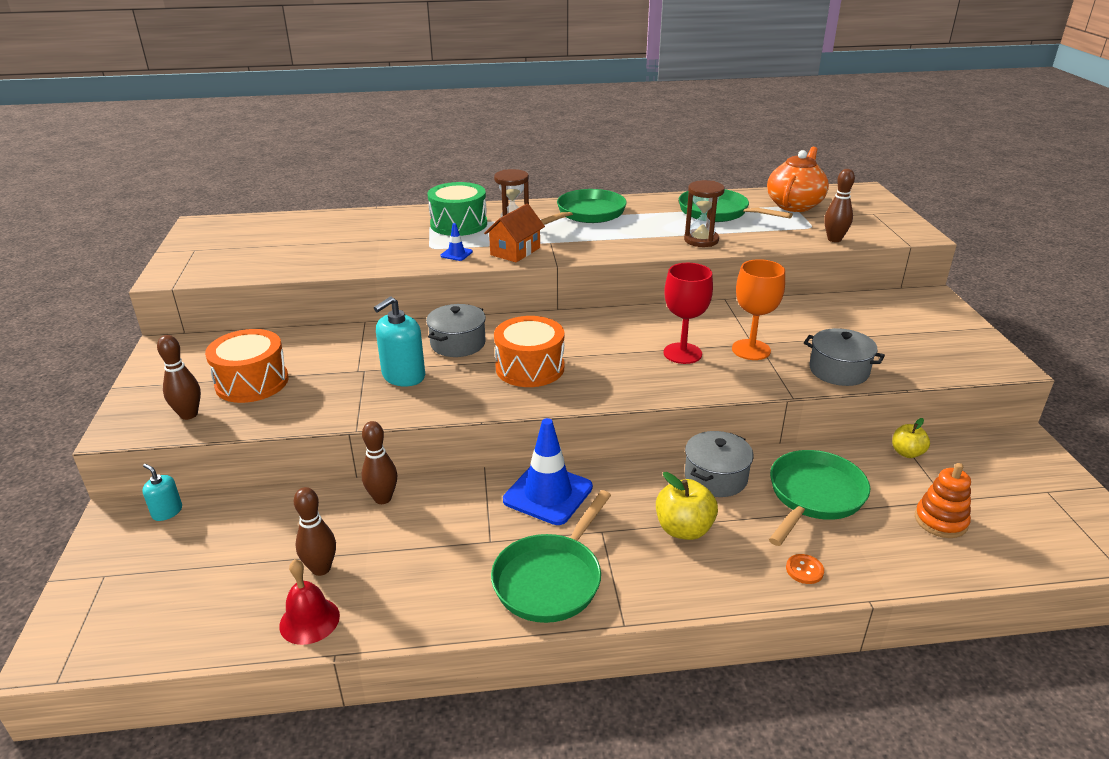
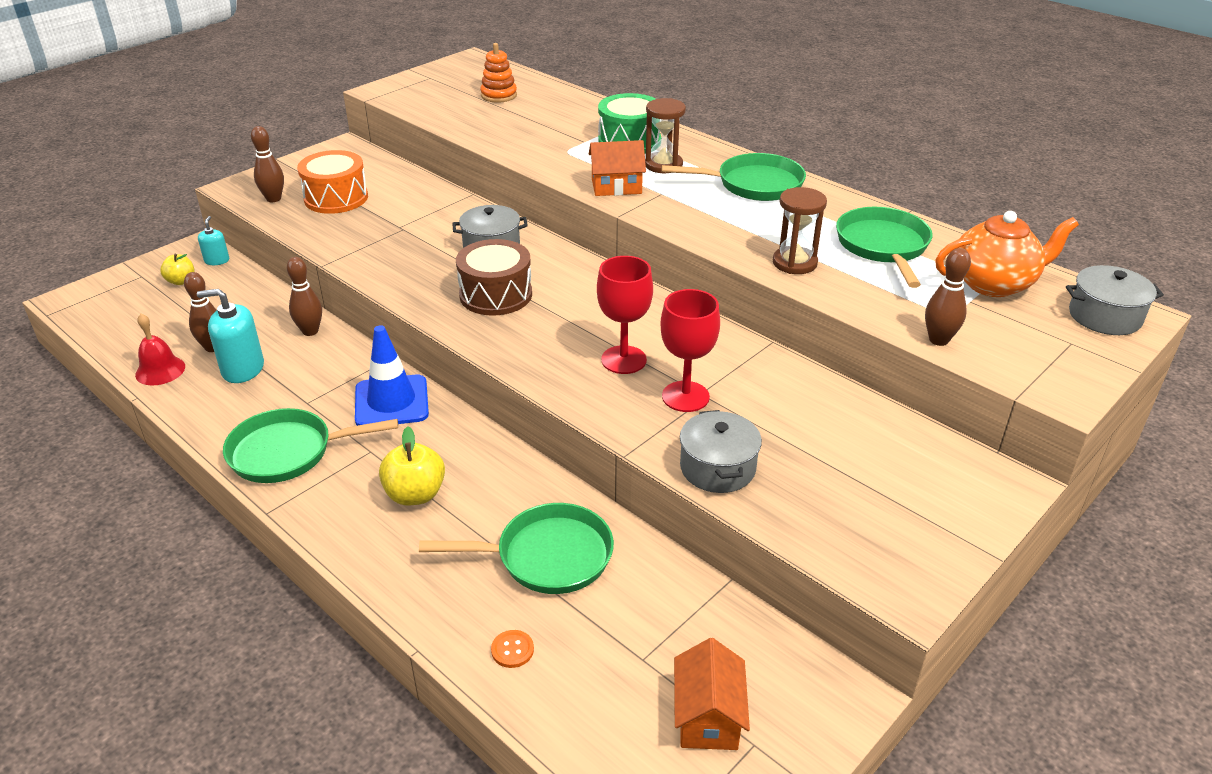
camera: 50 degrees right, 5 degrees up
(403, 376) = (414, 248): turquoise soap dispenser -> turquoise soap dispenser (243, 369)
(456, 254) = (571, 165): blue traffic cone -> none
(530, 368) = (496, 295): orange drum -> brown drum
(715, 477) = (511, 482): grey pot -> grey pot (1104, 316)
(751, 350) = (685, 396): orange goblet -> red goblet
(804, 570) = (424, 590): orange button -> orange button (512, 650)
(907, 453) = (701, 599): yellow apple -> yellow apple (181, 281)
(940, 521) = (597, 664): orange stacking toy -> orange stacking toy (499, 95)
(1015, 498) = (708, 717): none -> orange house

